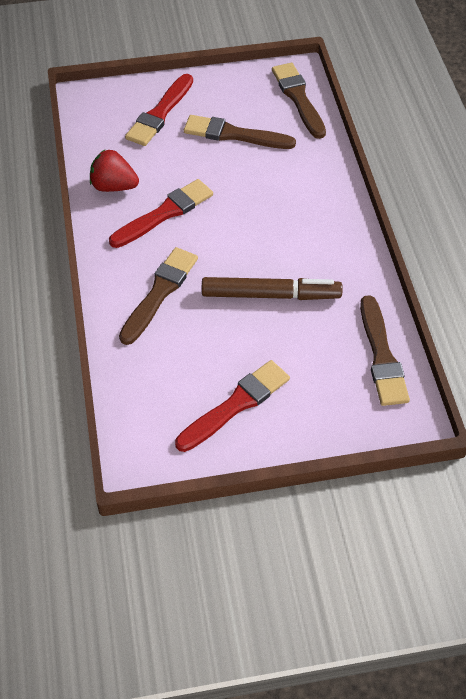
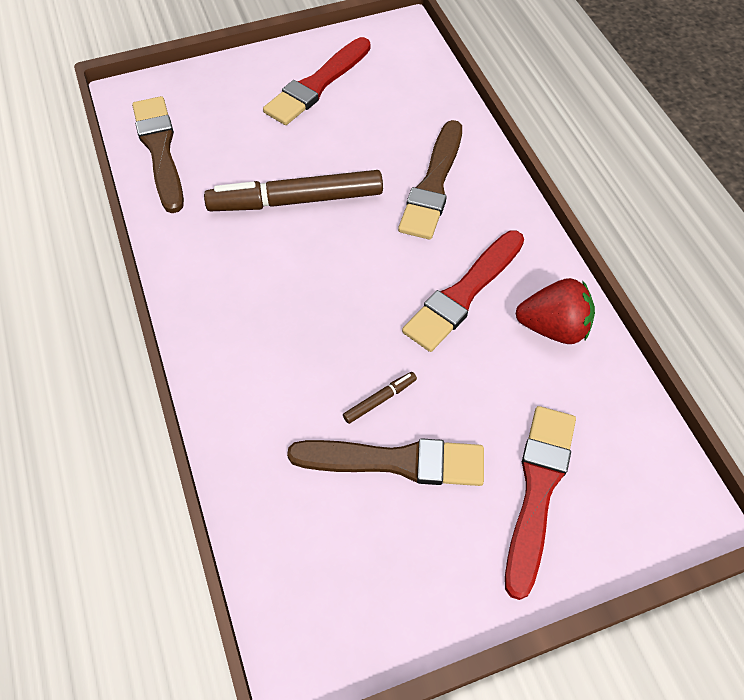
camera: 170 degrees right, 5 degrees up
(236, 163) = (380, 400): none -> brown marker
(298, 98) = (293, 575): brown brush -> none

